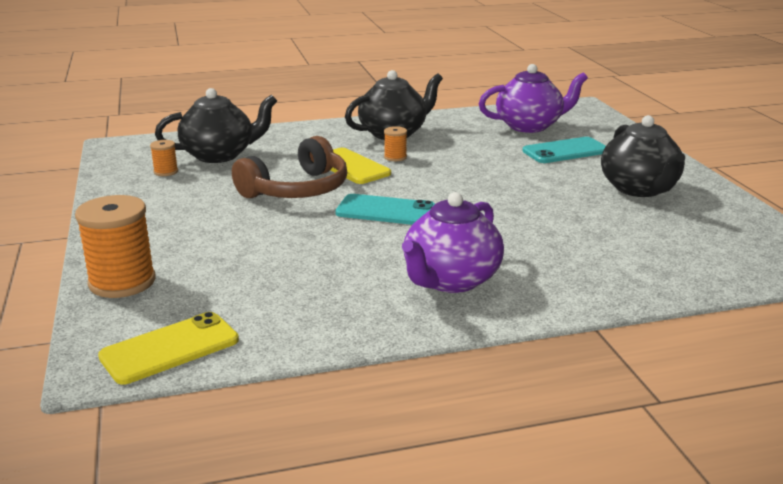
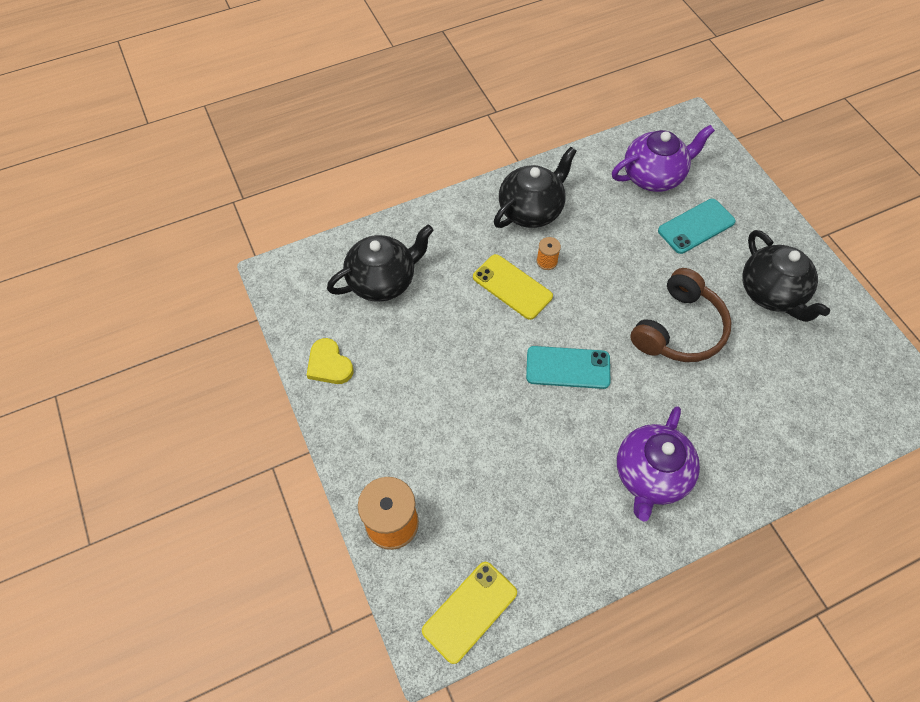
camera: 10 degrees left, 35 degrees up
(130, 190) = (329, 364): none -> yellow heart
(166, 172) = (346, 322): orange spool -> none
(297, 189) = (478, 339): brown headphones -> brown headphones (679, 329)

